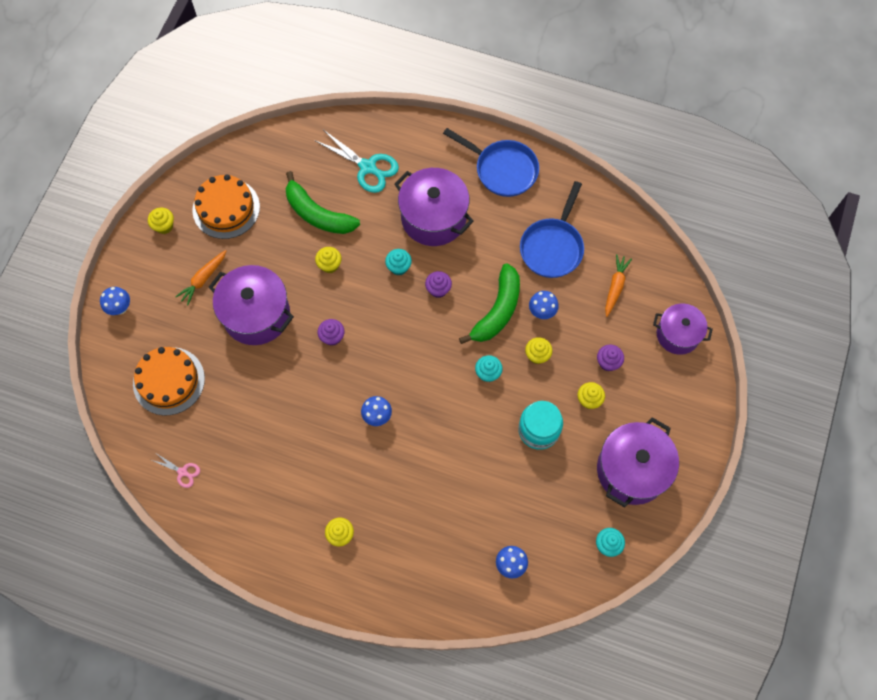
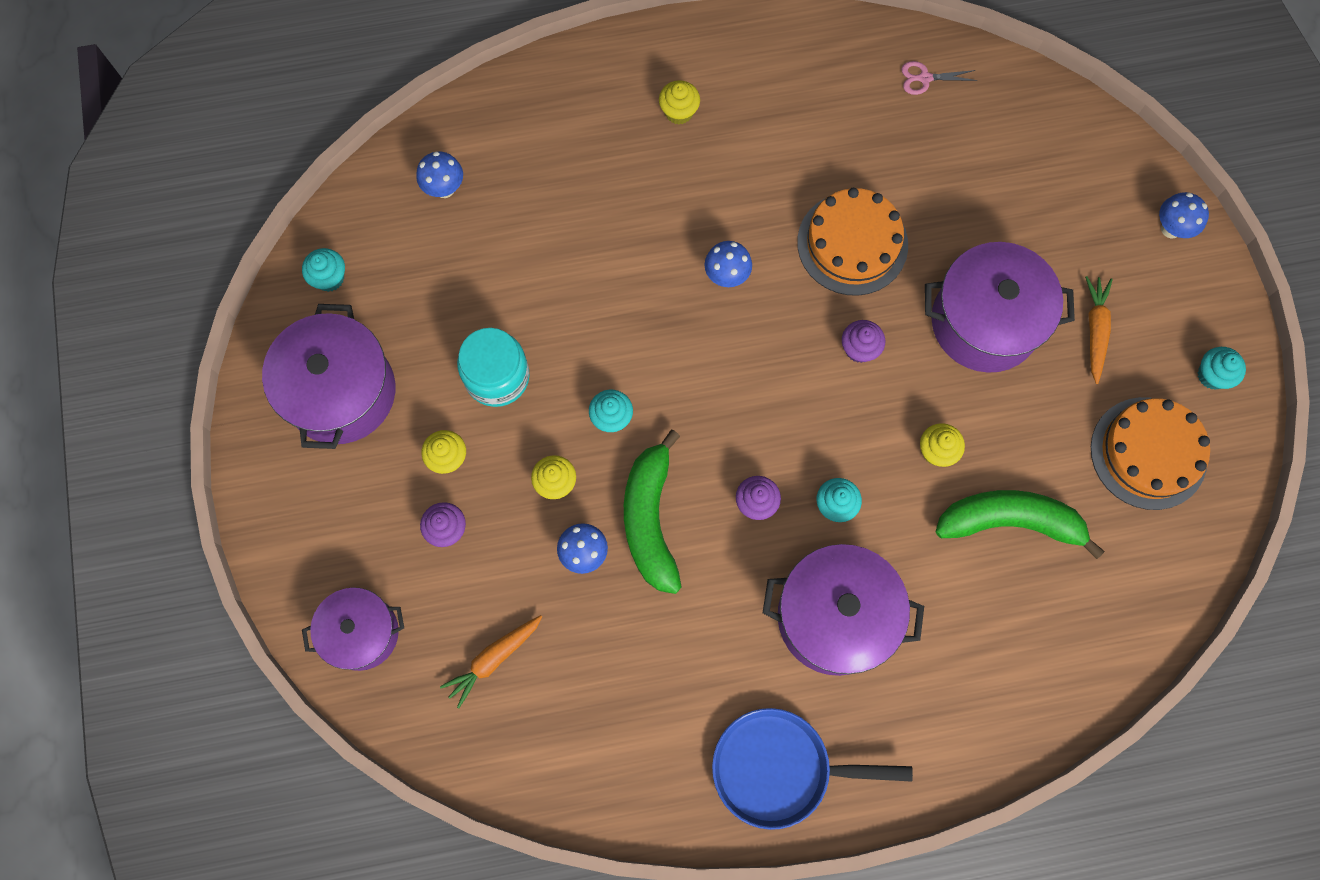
camera: 150 degrees right, 5 degrees up
(164, 226) = (1212, 375): yellow cupcake -> turquoise cupcake
(169, 381) = (1030, 173): orange cake -> orange cake (852, 243)
(368, 167) = (991, 645): turquoise scissors -> none
(552, 247) = (624, 672): blue pan -> none
(615, 287) = (493, 659): orange carrot -> orange carrot turned 60 degrees clockwise

